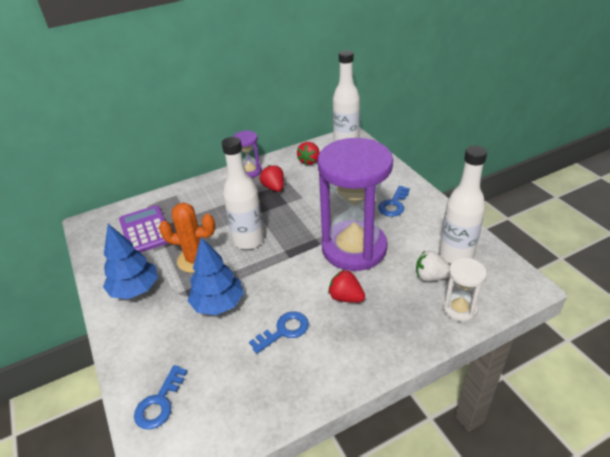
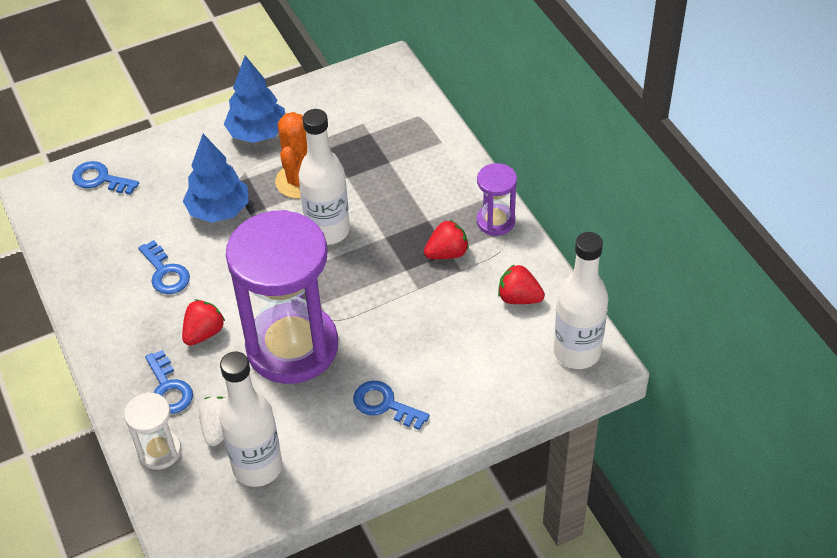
camera: 90 degrees right, 10 degrees up
(145, 230) = (365, 123): purple calculator -> none
(401, 311) = (169, 388): none -> blue key

